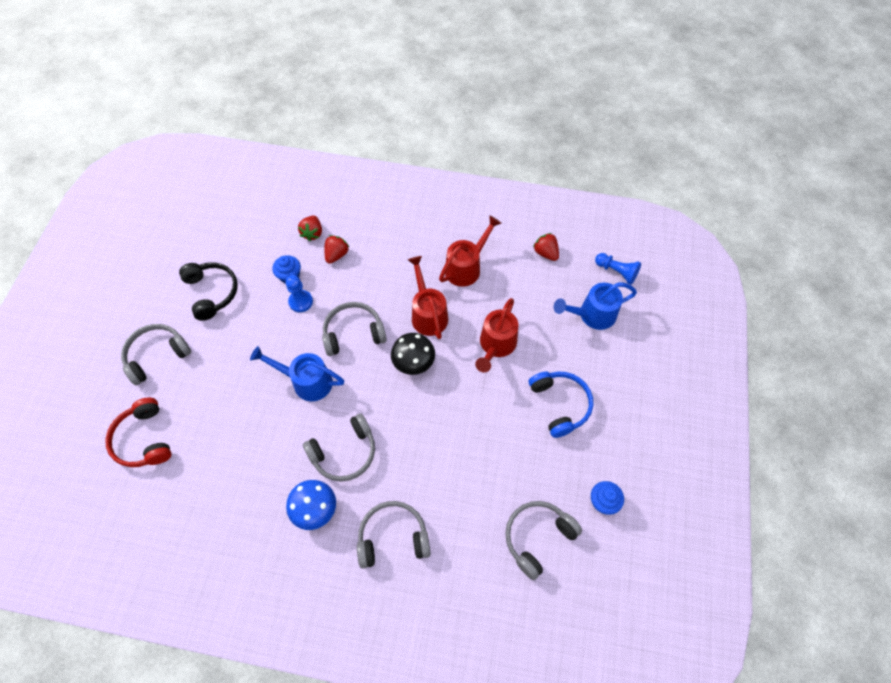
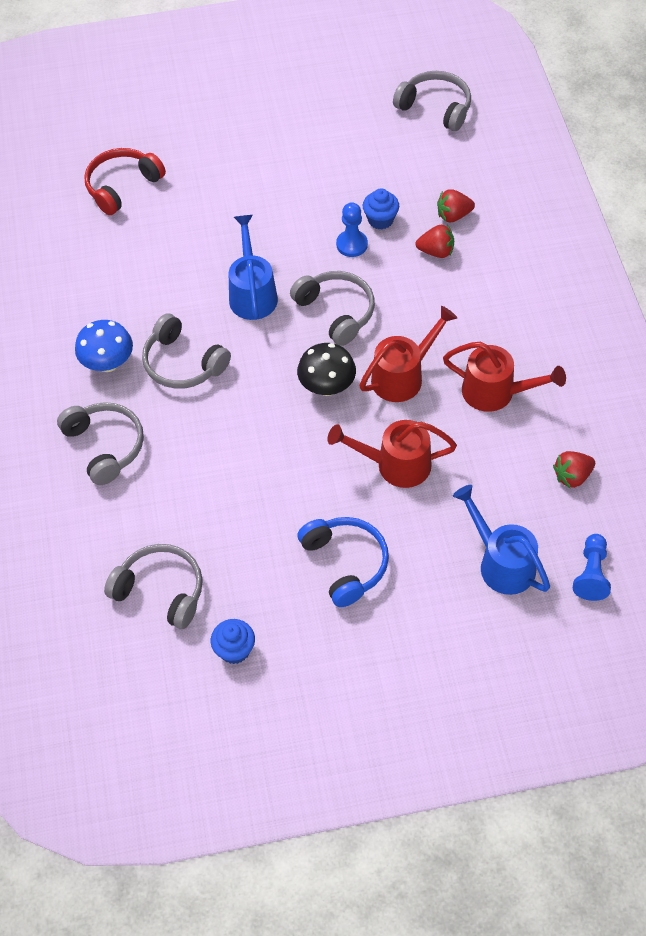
camera: 70 degrees right, 5 degrees down
(157, 355) = (219, 151): grey headphones -> grey headphones (435, 107)
(212, 293) = (319, 160): black headphones -> none
(545, 253) = (572, 476): red strawberry -> red strawberry turned 150 degrees counterclockwise
(560, 404) = (345, 563): blue headphones -> blue headphones turned 75 degrees counterclockwise

